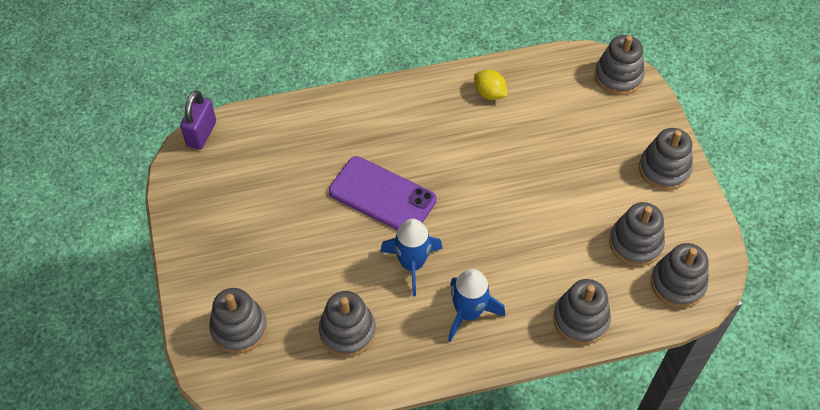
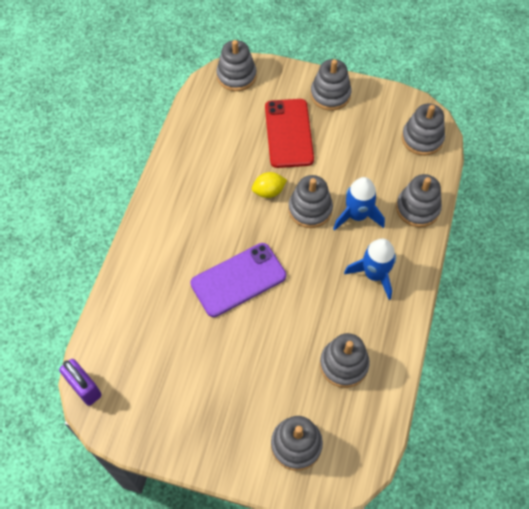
camera: 60 degrees left, 5 degrees up
(412, 264) = (312, 290): blue rocket -> blue rocket (357, 215)
(489, 93) = (194, 160): yellow lemon -> yellow lemon (268, 191)
(584, 156) = (289, 133): none -> red phone
(635, 243) = (377, 144): grey stacking toy -> grey stacking toy (310, 209)

